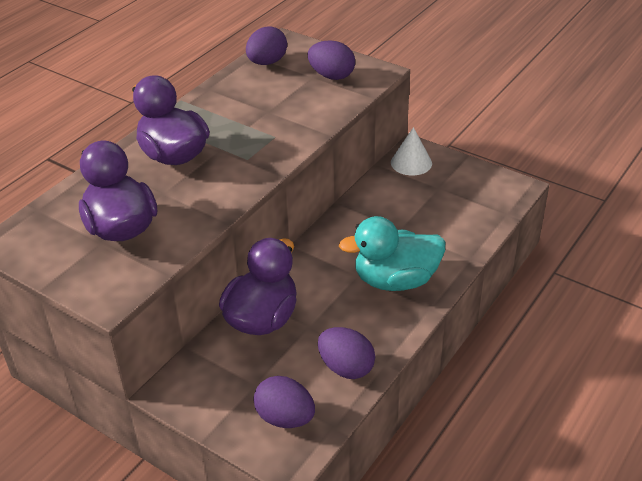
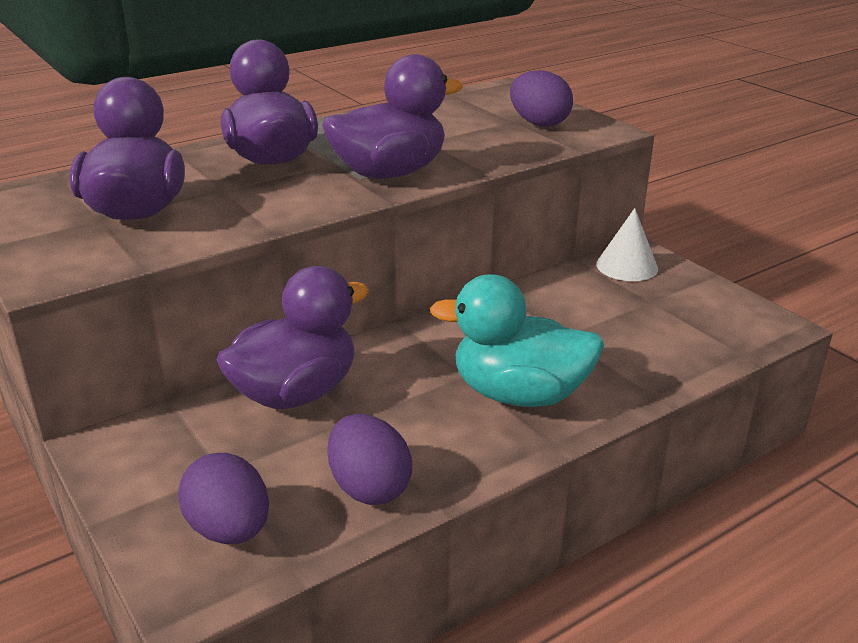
camera: 20 degrees right, 10 degrees down
(264, 149) = (389, 173): none -> purple duck
(267, 62) = (464, 101): purple egg -> none

